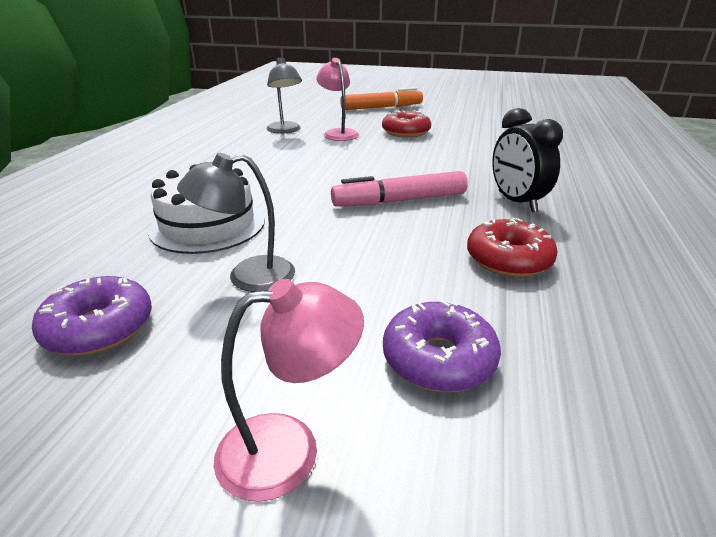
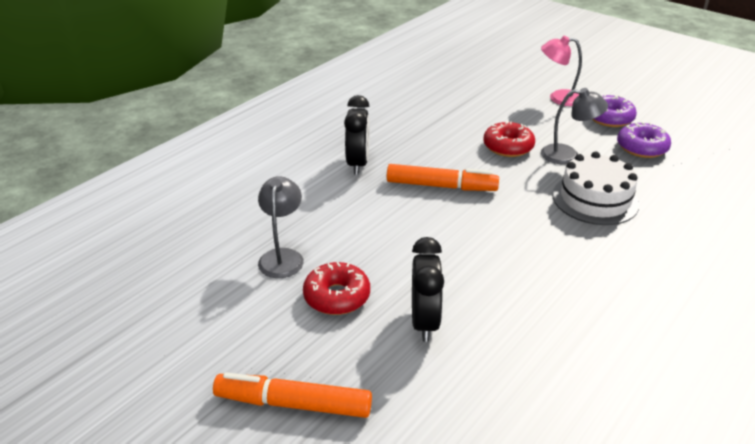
camera: 155 degrees left, 5 degrees up
(285, 130) = (494, 355): grey lamp -> grey lamp (282, 256)
(338, 133) = (424, 322): pink lamp -> black clock
(399, 201) = (441, 186): pink marker -> orange marker
(438, 359) = (492, 105): purple donut -> purple donut (609, 118)
(508, 260) = (417, 130): red donut -> red donut (508, 147)

